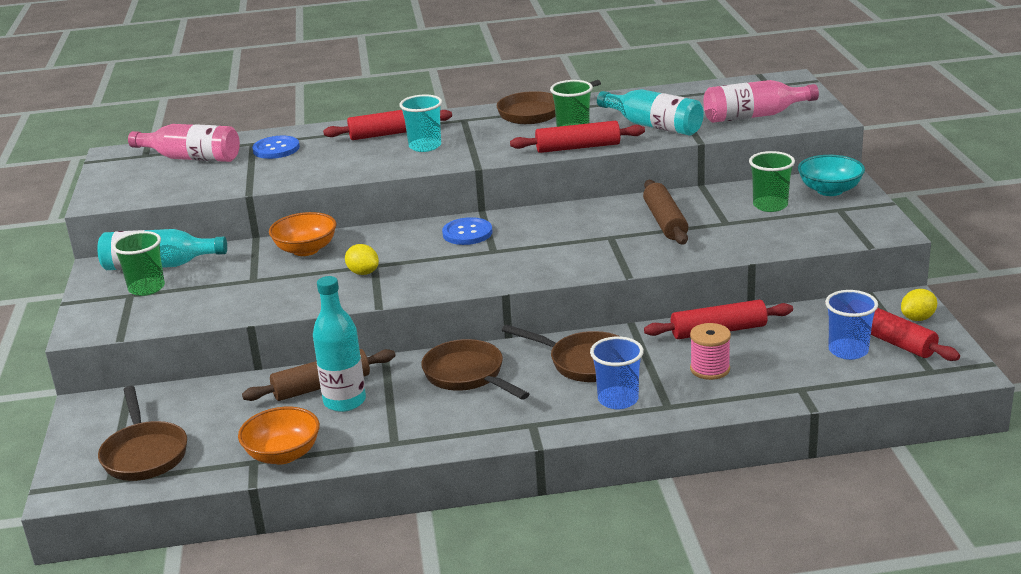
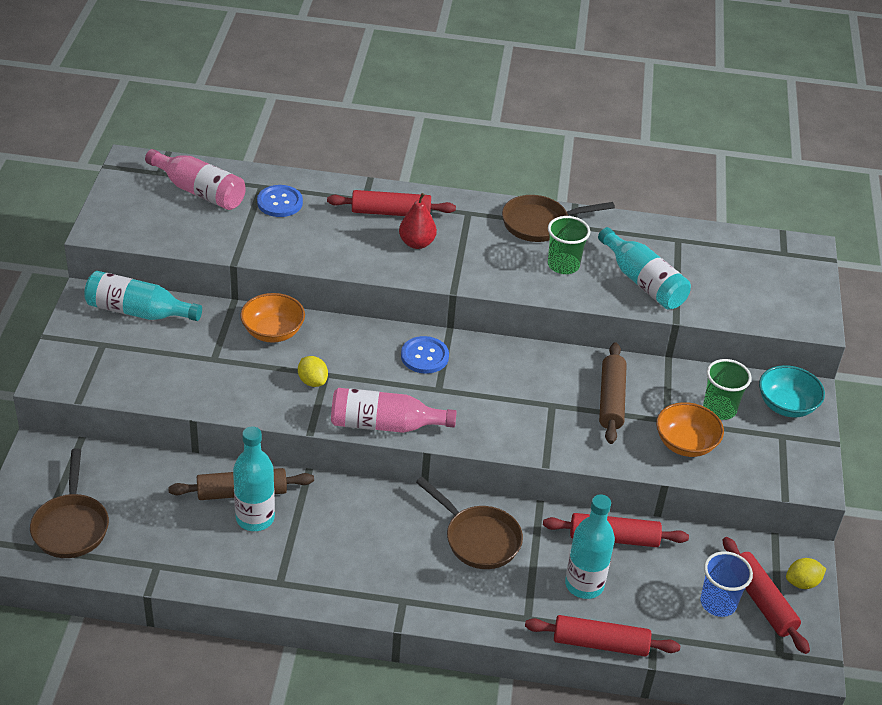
camera: 10 degrees right, 15 degrees up
(146, 288) = (119, 340): green cup -> none
(283, 454) = (183, 565): orange bowl -> orange bowl (685, 444)
(425, 146) = (417, 243): turquoise cup -> red pear
(467, 375) = (370, 521): brown pan -> none
(578, 147) = (557, 292): red rolling pin -> red rolling pin (600, 643)
(618, 399) = (488, 595): blue cup -> none
(710, 369) = (584, 584): pink spool -> turquoise bottle
(754, 116) = (746, 298): pink bottle -> pink bottle (385, 424)

